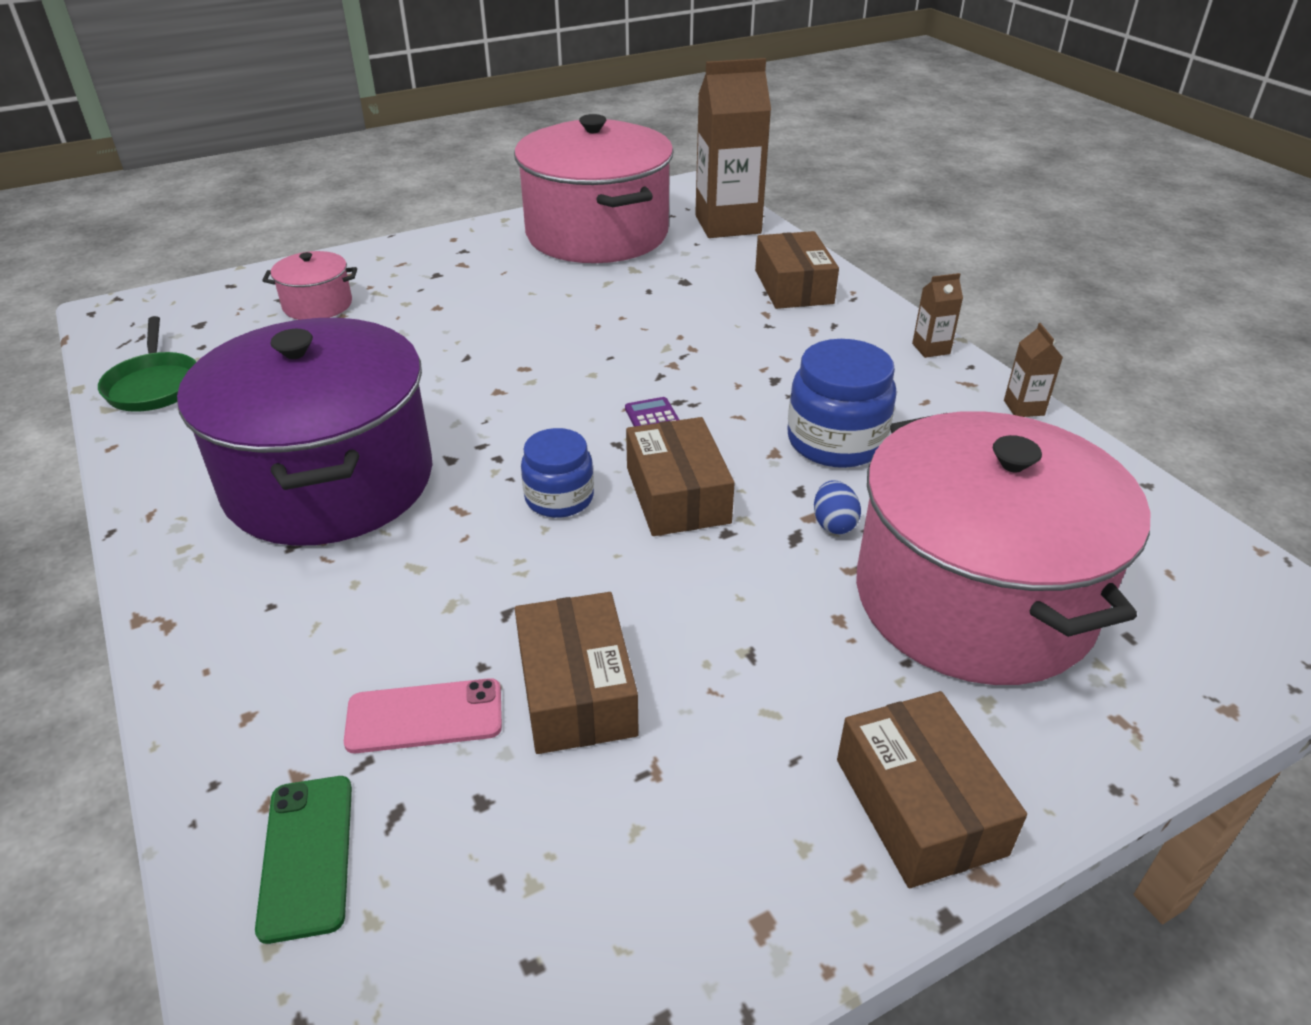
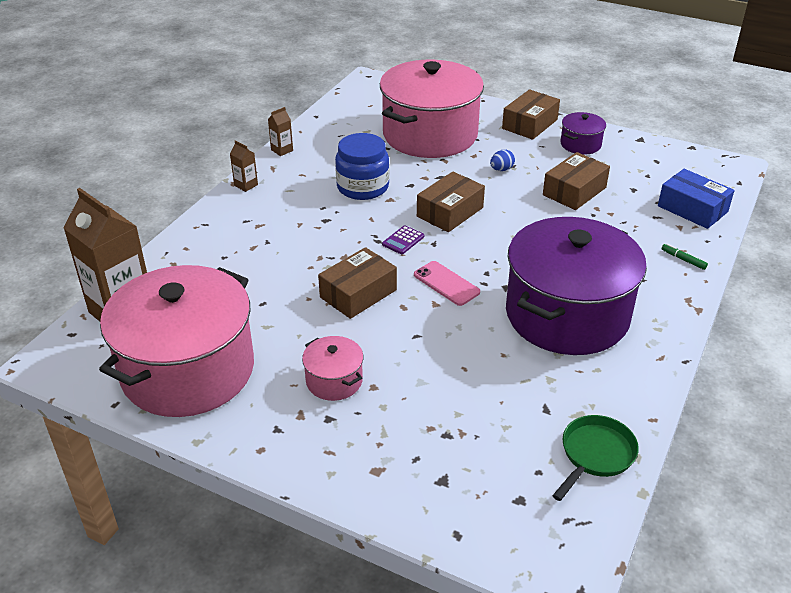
camera: 125 degrees left, 0 degrees up
(230, 697) = (683, 260): none -> green marker
(307, 856) = (692, 209): green phone -> blue box
(317, 305) = (431, 452): pink pot -> pink pot (334, 381)
(424, 716) = (626, 215): pink phone -> pink phone (446, 283)
(559, 498) = (490, 241): blue jar -> none
(744, 846) = (580, 144): none -> purple pot
(793, 287) = (207, 249): brown box -> brown box (358, 293)
(833, 524) = (422, 171): blue egg -> blue egg (501, 169)

